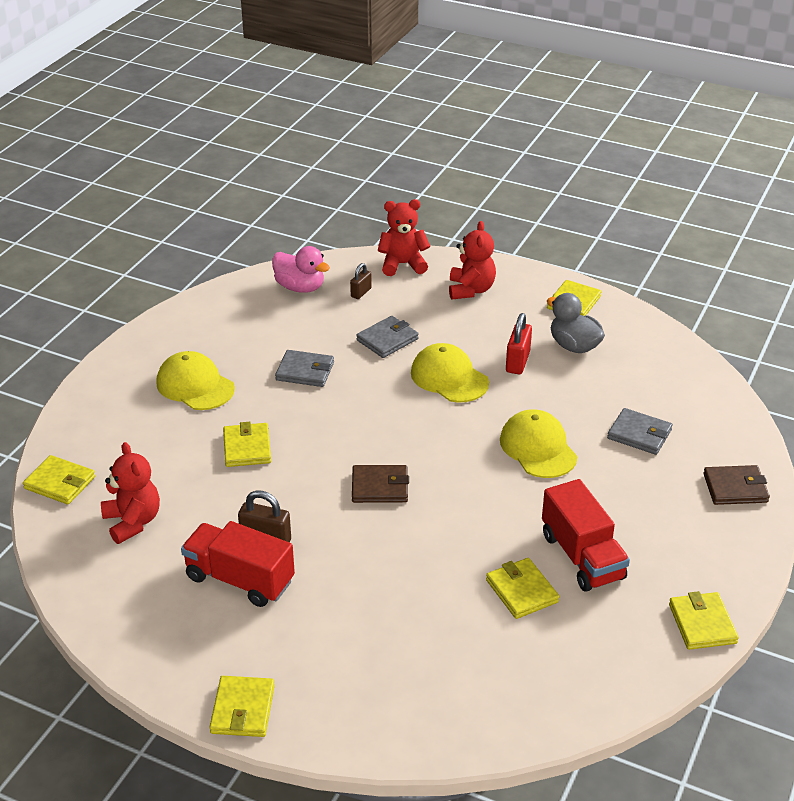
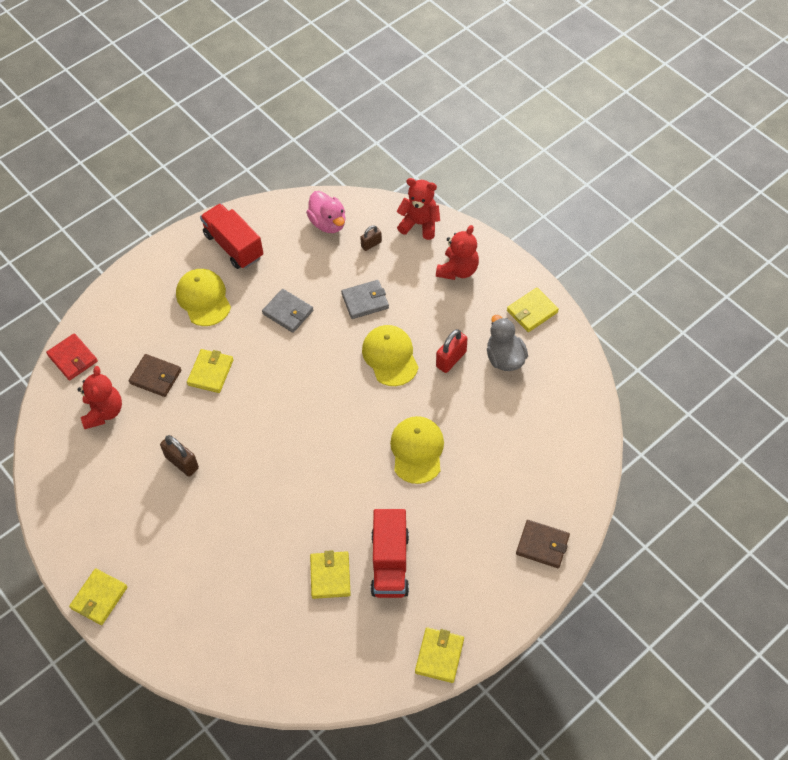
camera: 25 degrees right, 20 degrees up
(60, 483) = (72, 358): yellow wallet -> red wallet
(240, 579) = (148, 490): red truck -> red truck (234, 246)
(380, 487) = (283, 444): brown wallet -> brown wallet (155, 377)
(639, 434) = (501, 466): grey wallet -> none

